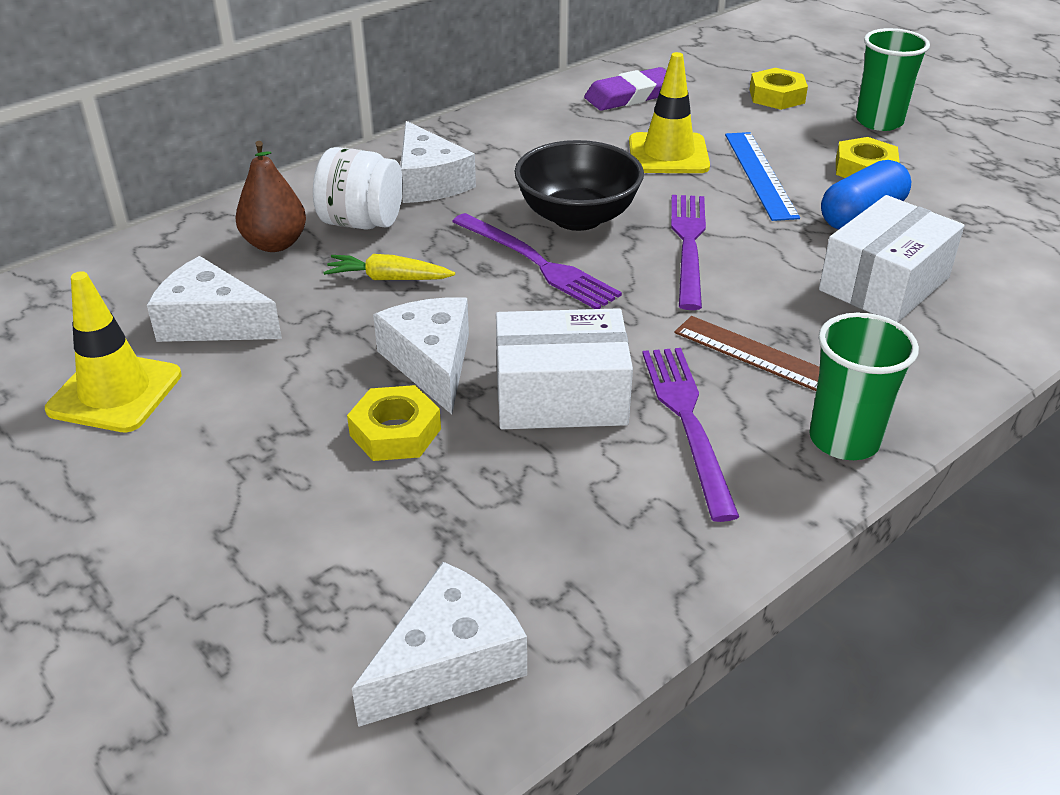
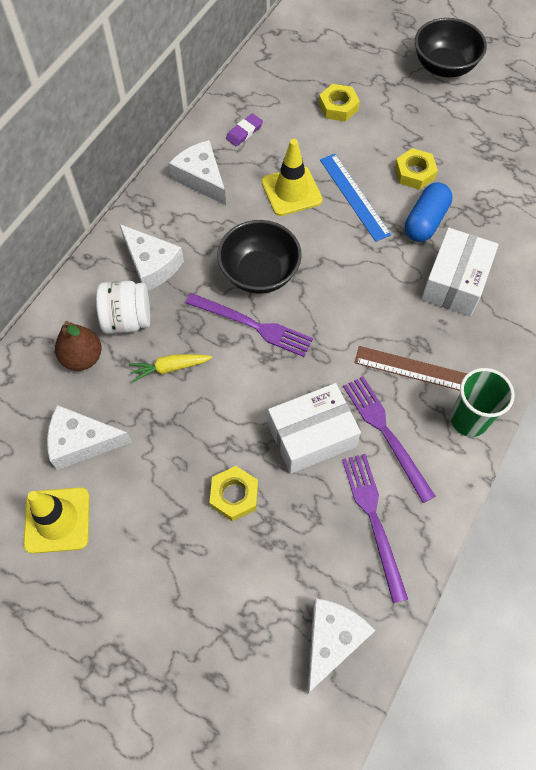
camera: 20 degrees left, 25 degrees up
(431, 363) = (229, 433): white cheese -> white cheese (201, 179)
(630, 96) = (244, 132): purple eraser -> purple eraser, size x0.62
(688, 245) = (335, 280): purple fork -> purple fork (373, 520)
(879, 122) = (409, 118): green cup -> none
(952, 87) = (444, 67): none -> black bowl

